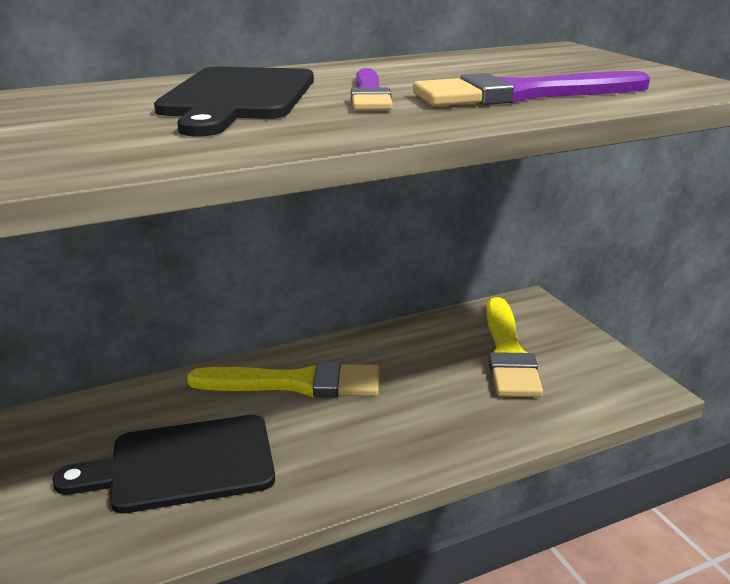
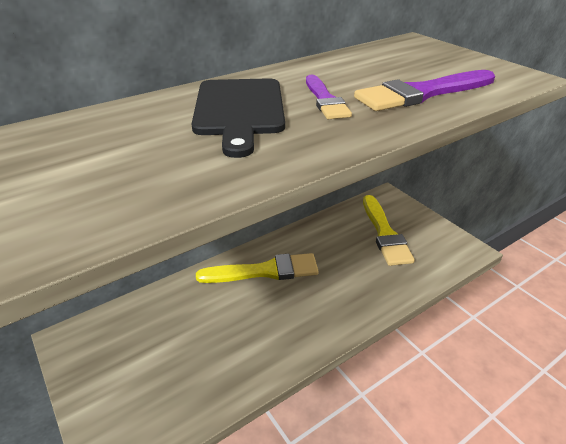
camera: 10 degrees left, 10 degrees up
(182, 464) = (213, 340): black cutting board -> none

